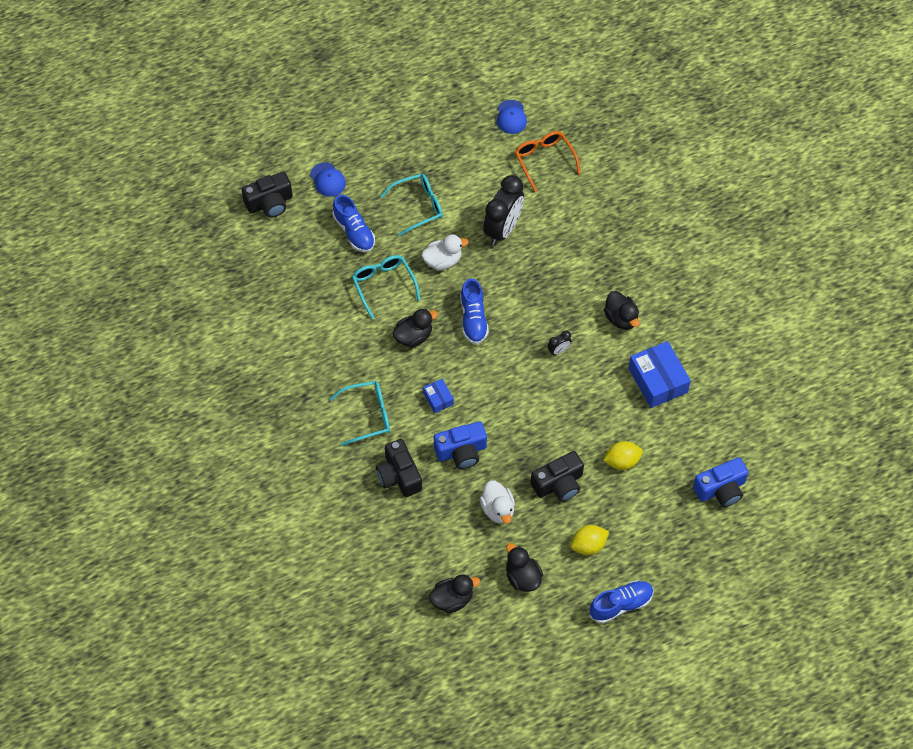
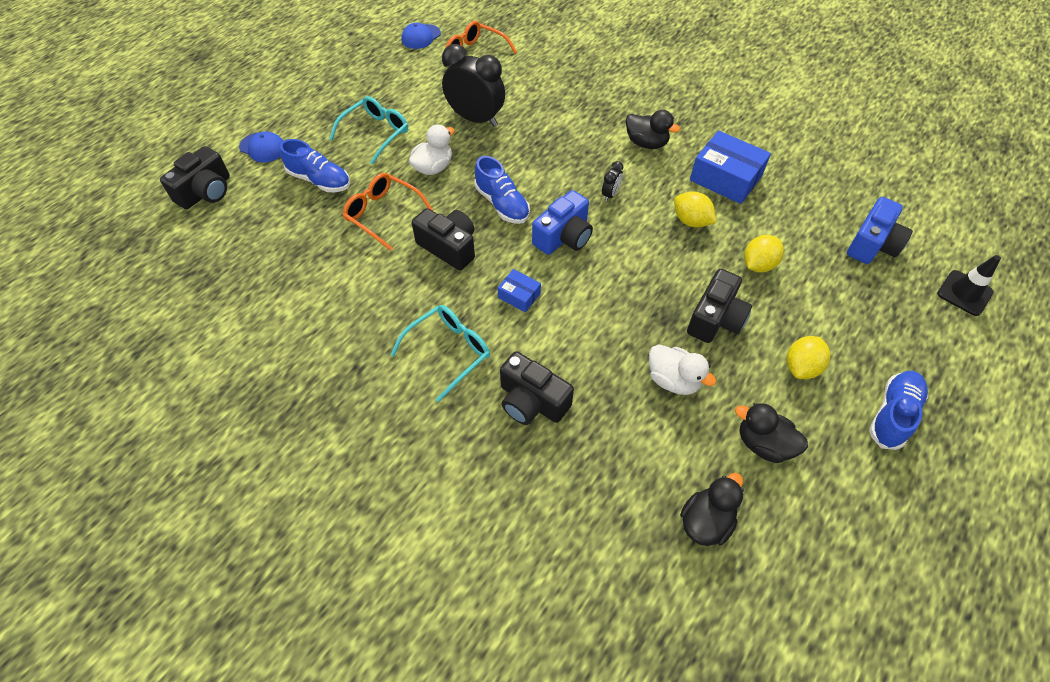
camera: 30 degrees left, 5 degrees down
(383, 285) = (383, 214): turquoise glasses -> orange glasses
(414, 336) = (449, 247): black duck -> black camera
(461, 451) = (585, 338): blue camera -> blue camera (564, 237)
(503, 229) = (475, 119): black clock -> black clock turned 60 degrees counterclockwise
(511, 117) = (421, 37): blue cap -> blue cap turned 75 degrees clockwise
(601, 403) = (691, 221): none -> yellow lemon
(752, 558) = (964, 293): none -> black traffic cone

